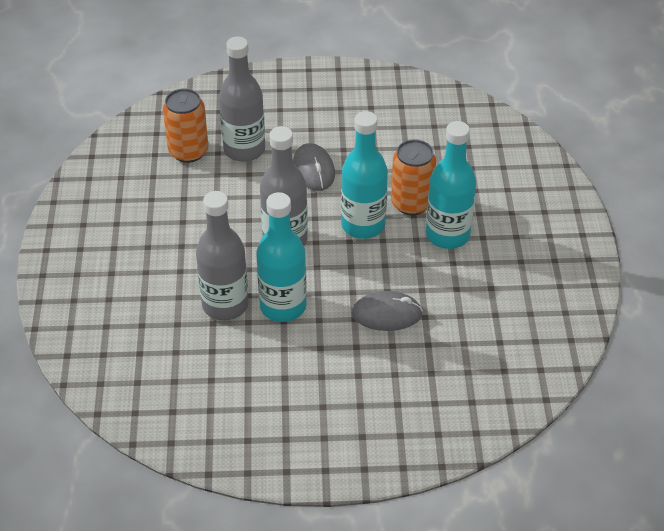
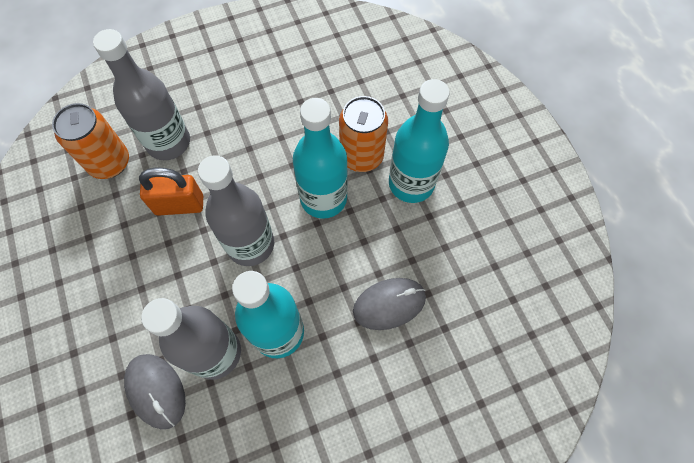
camera: 20 degrees left, 20 degrees up
(236, 197) = (179, 205): none -> orange padlock
(313, 170) = (249, 146): grey mouse -> grey mouse (156, 391)

